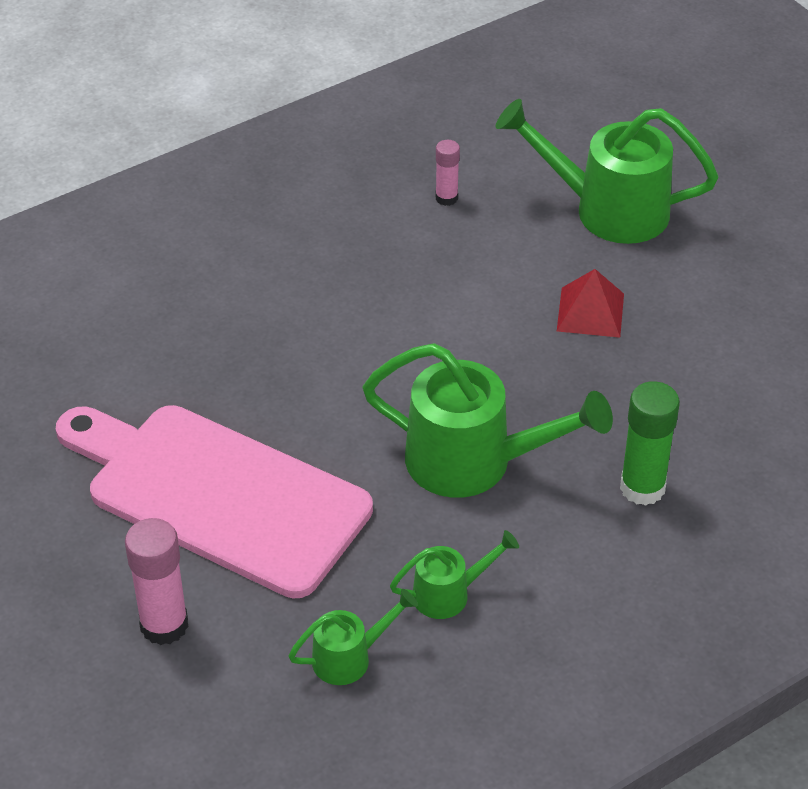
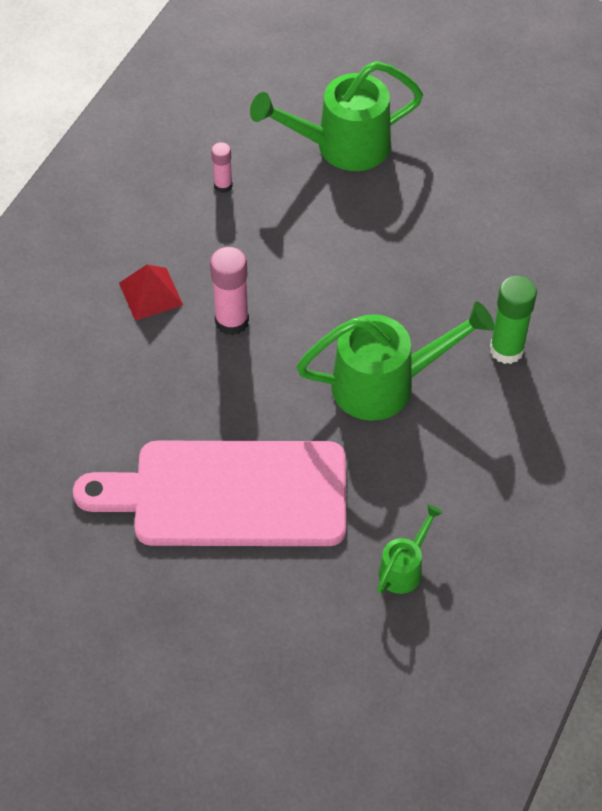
camera: 30 degrees left, 10 degrees up
(164, 625) = (263, 609): pink glue stick -> pink glue stick (232, 321)
(449, 594) = (436, 489): green watering can -> none
(590, 312) = (384, 232): red pyramid -> red pyramid (150, 293)

